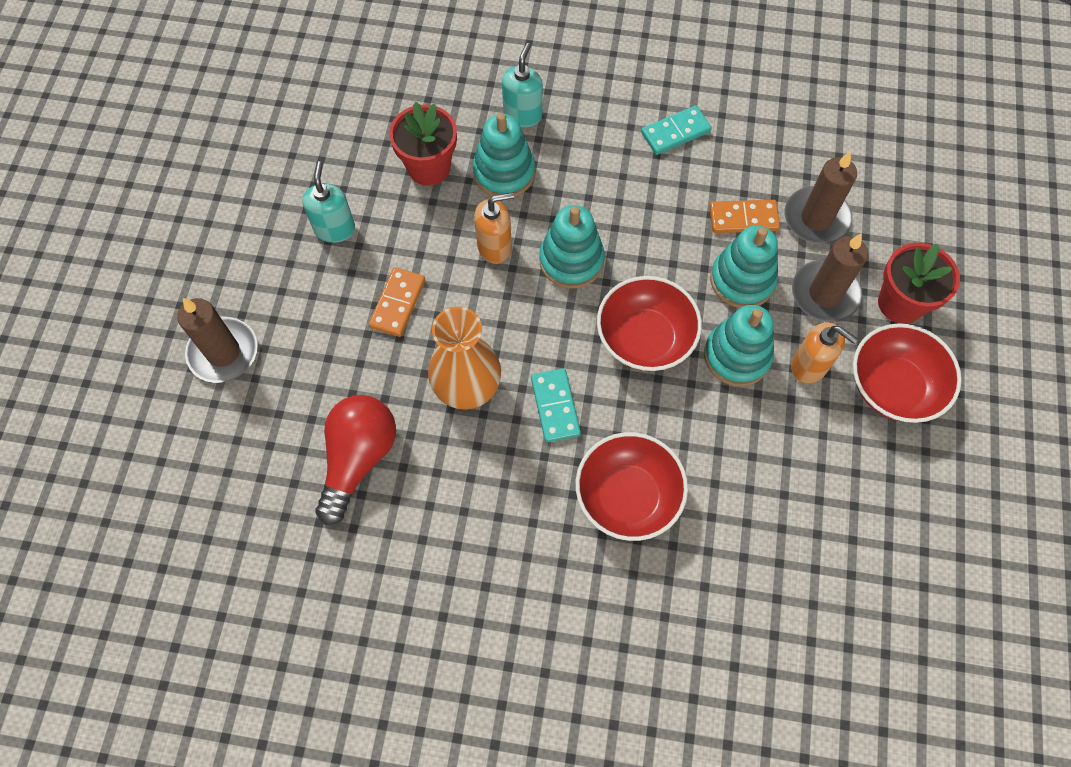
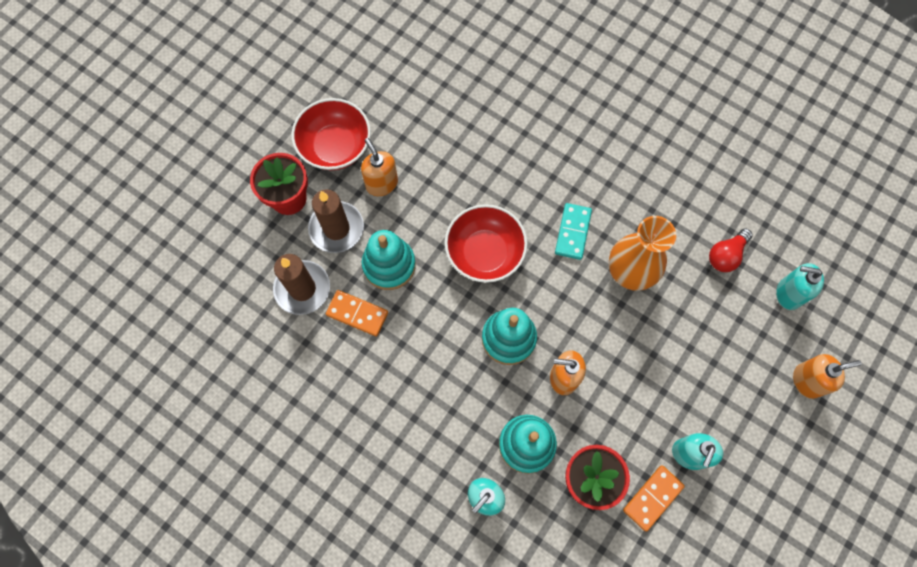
camera: 155 degrees left, 5 degrees up
(223, 352) = (807, 381): brown candle -> orange soap dispenser
(268, 443) = (788, 294): none -> turquoise soap dispenser
(358, 458) = (726, 255): red light bulb -> red light bulb, size x0.60
(397, 303) = (659, 362): orange domino -> orange domino (653, 498)
(627, 496) = (552, 154): red bowl -> none
(675, 132) = (364, 417): turquoise domino -> none
(737, 356) = (427, 212): turquoise stacking toy -> none

